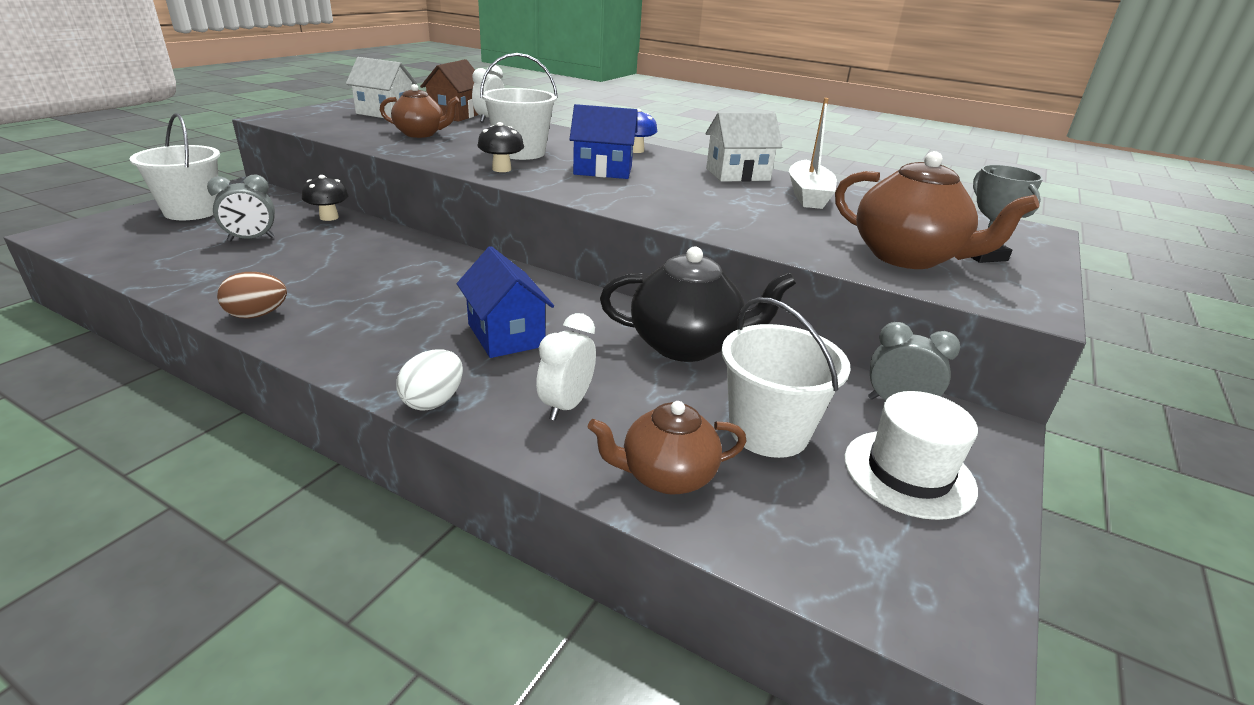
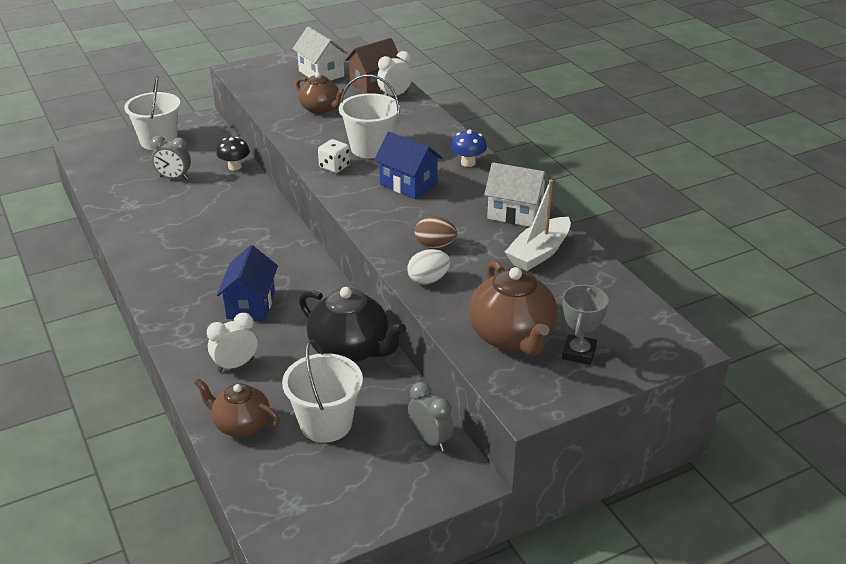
camera: 35 degrees right, 5 degrees up
(257, 315) = (134, 246): brown egg -> brown egg (435, 246)
(433, 401) = (173, 337): white egg -> white egg (428, 280)
(501, 169) = (334, 167): black mushroom -> white dice
(908, 473) = (371, 479): white hat -> none

